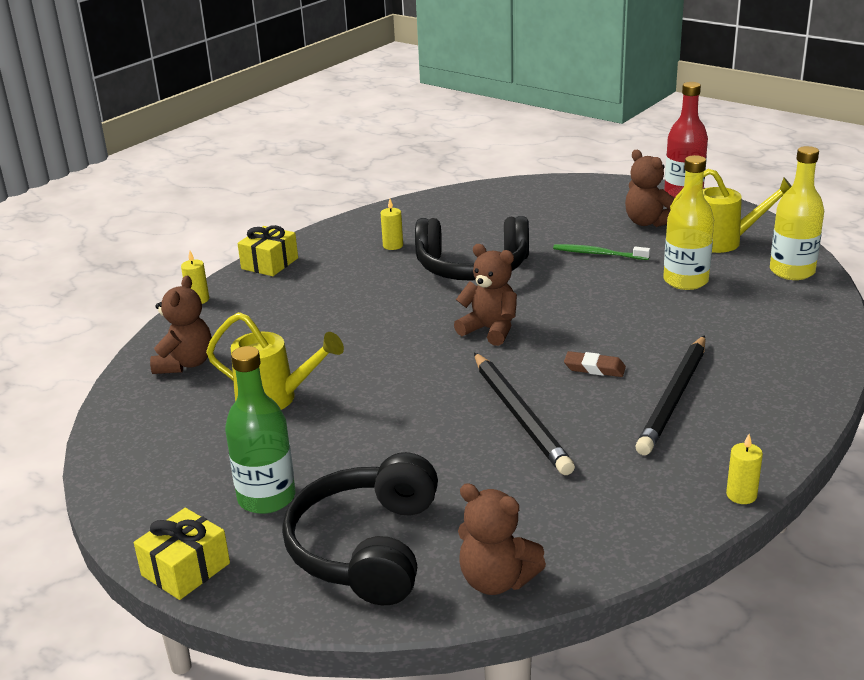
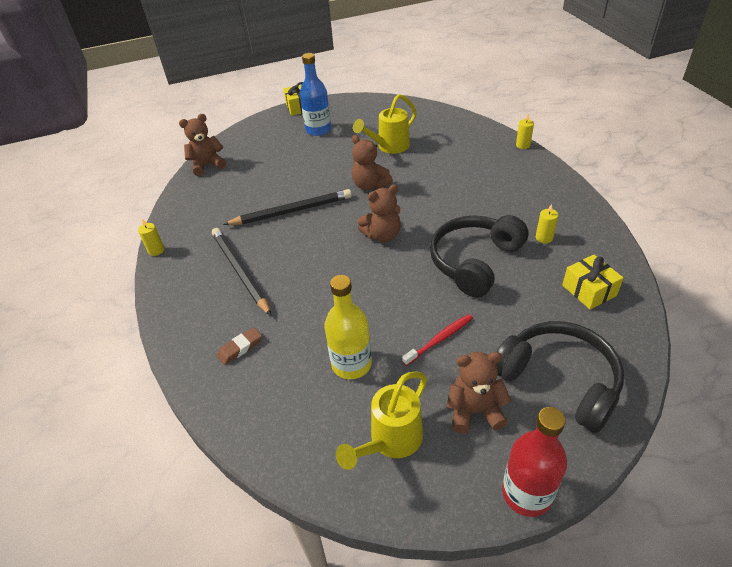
camera: 125 degrees right, 15 degrees up
(185, 364) = (450, 130): brown teddy bear -> brown teddy bear (370, 185)
(266, 498) = (318, 130): green bottle -> blue bottle
(269, 263) = (555, 179): yellow gift -> yellow gift (589, 290)
(366, 547) = (261, 143): black headphones -> black headphones (559, 380)
(519, 416) = (291, 211): black pencil -> black pencil turned 150 degrees clockwise
(594, 368) = (300, 256): brown eraser -> brown eraser (240, 348)
(598, 254) = (440, 339): green toothbrush -> red toothbrush
(792, 271) = (299, 447): yellow bottle -> none

